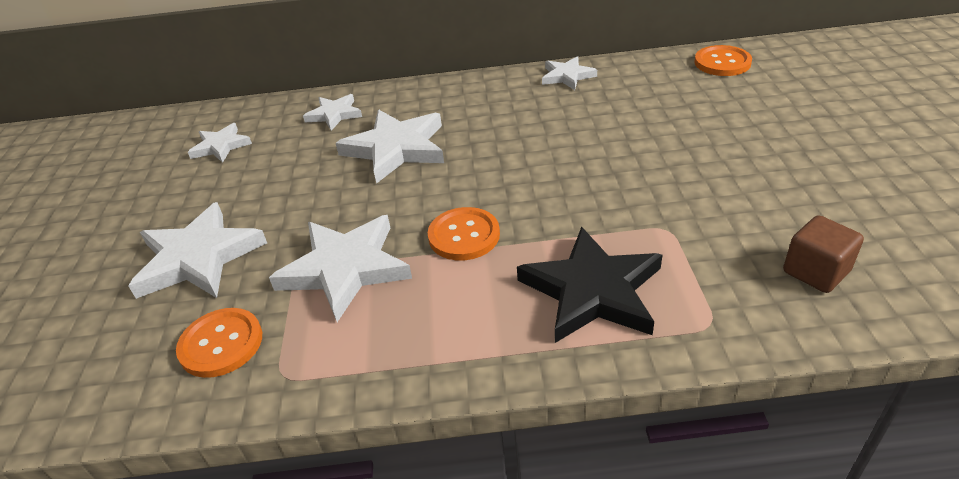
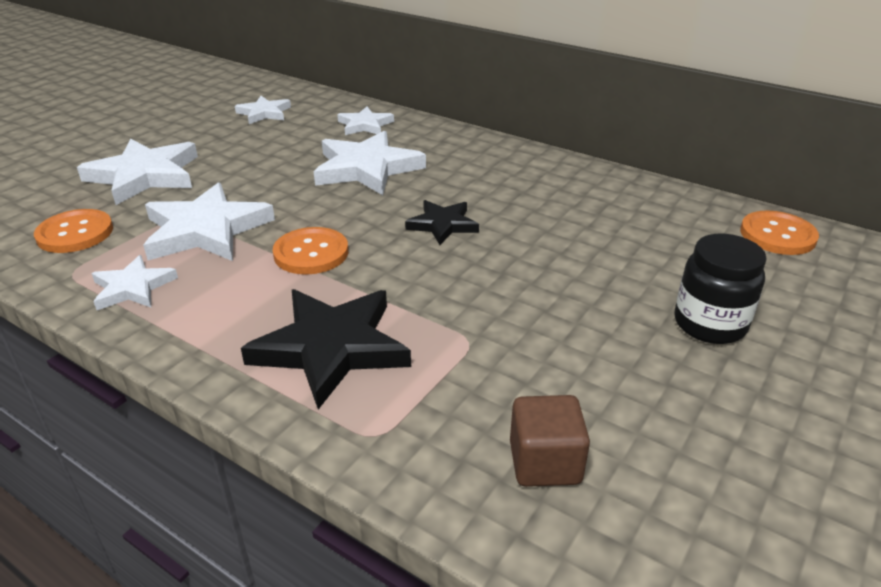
camera: 35 degrees right, 5 degrees down
(523, 161) = (442, 225): none -> black star
(567, 76) = (593, 177): white star -> white star (133, 288)
(769, 137) = (709, 324): none -> black jar

